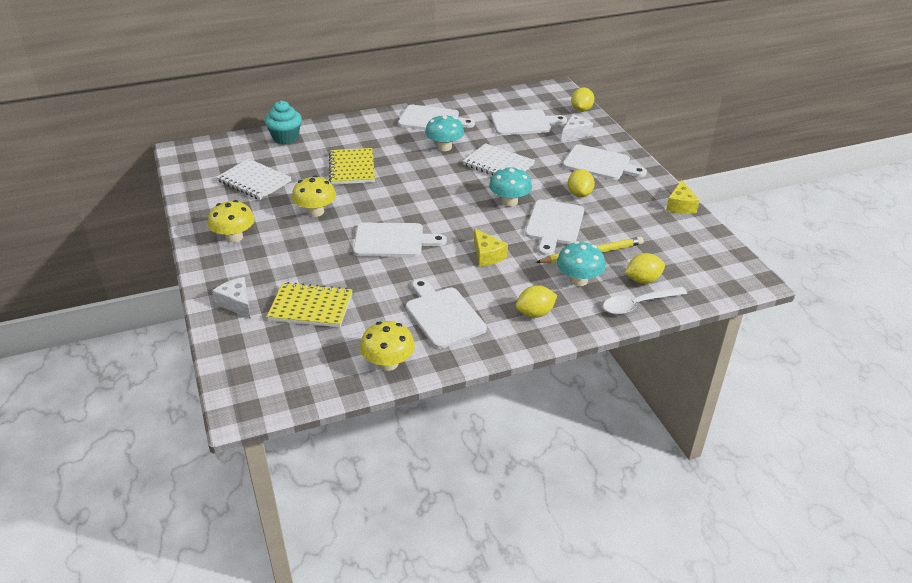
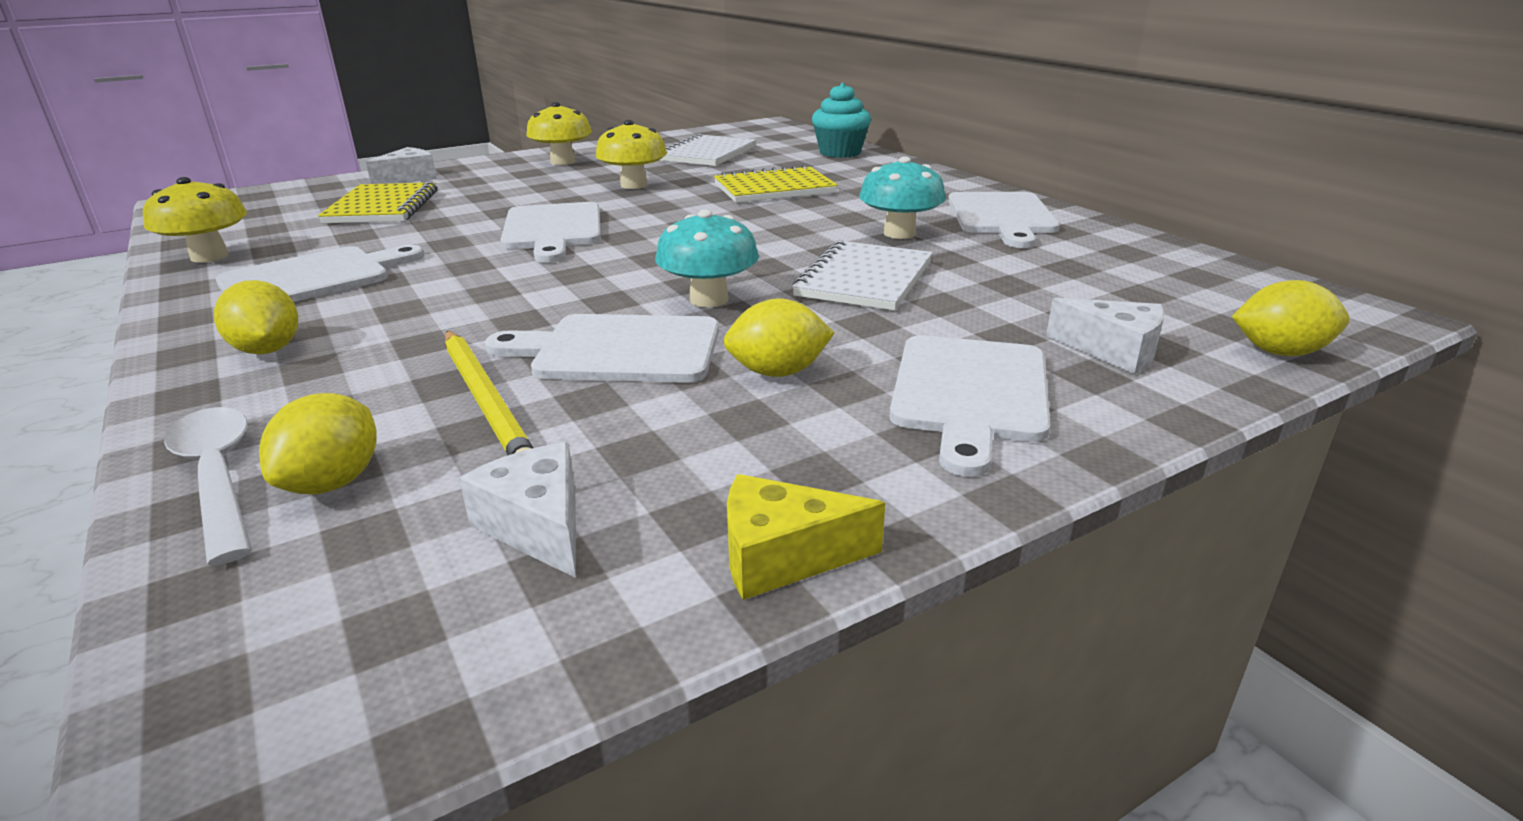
camera: 80 degrees right, 10 degrees down
(487, 255) = (496, 295): yellow cheese -> none
(523, 123) = (1095, 289): white cutting board -> none
(578, 280) = (371, 390): turquoise mushroom -> none
(642, 280) = (333, 483): yellow lemon -> yellow lemon turned 45 degrees clockwise
(667, 241) = (538, 526): none -> white cheese

